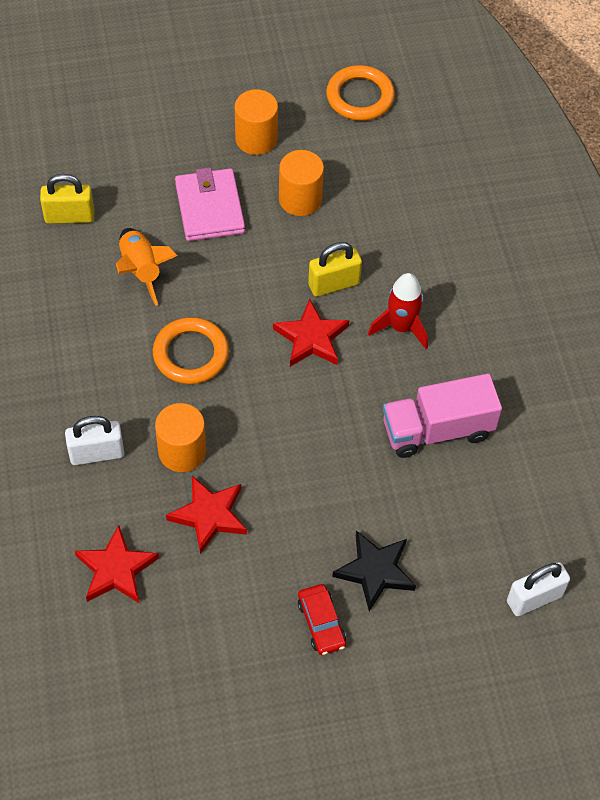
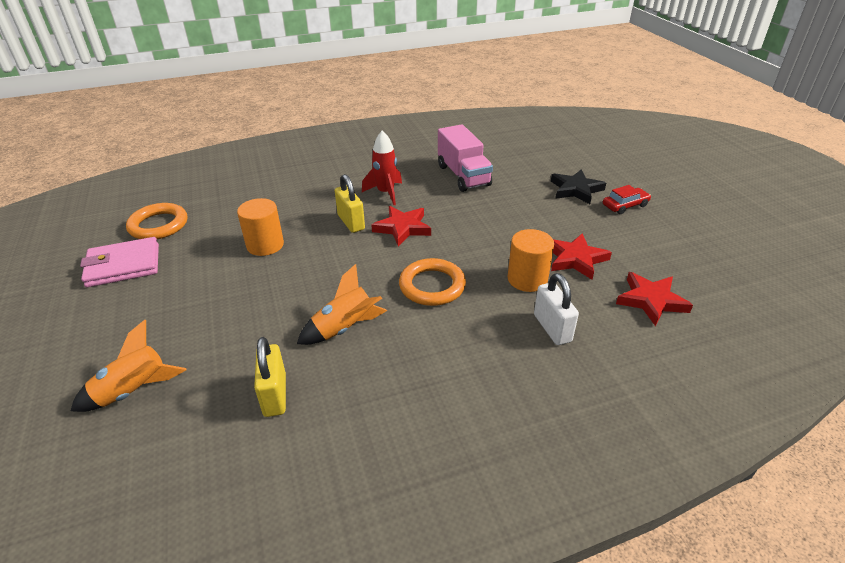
camera: 95 degrees left, 20 degrees down
(100, 119) = (133, 391): none -> orange rocket
(210, 208) = (271, 293): pink wallet -> pink wallet (123, 265)
(256, 139) = (191, 275): orange cylinder -> none
(534, 598) = (560, 143): white padlock -> none

